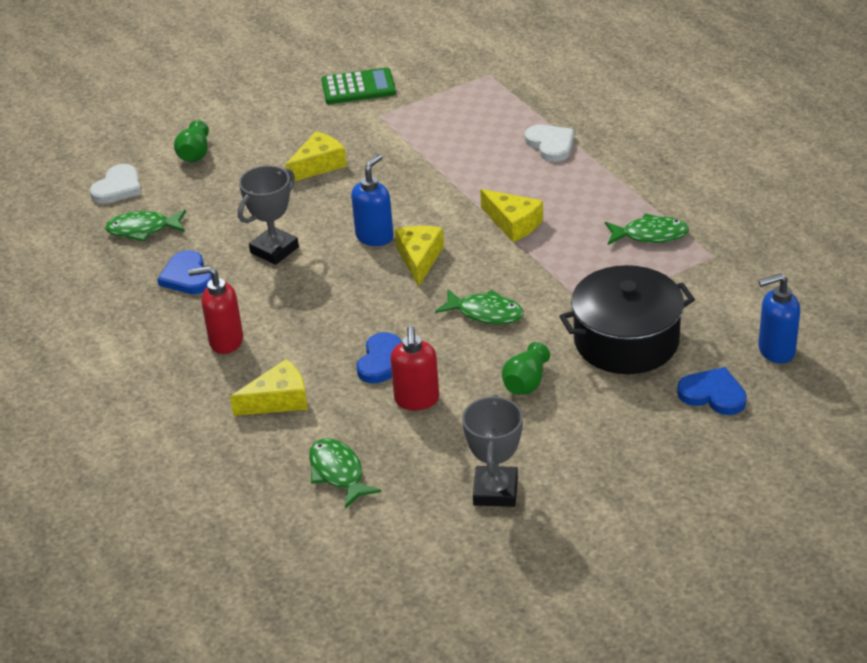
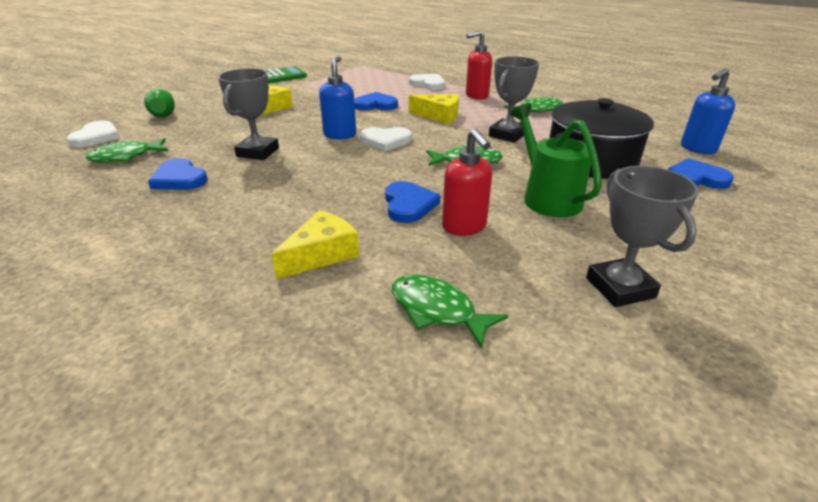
camera: 25 degrees left, 5 degrees down
(225, 341) = (238, 217): red soap dispenser -> red soap dispenser (476, 96)
(419, 259) = (385, 141): yellow cheese -> white heart
(450, 183) = (376, 105): none -> blue heart
(526, 383) = (547, 197): green vase -> green watering can
(568, 277) = (507, 135): none -> grey trophy

